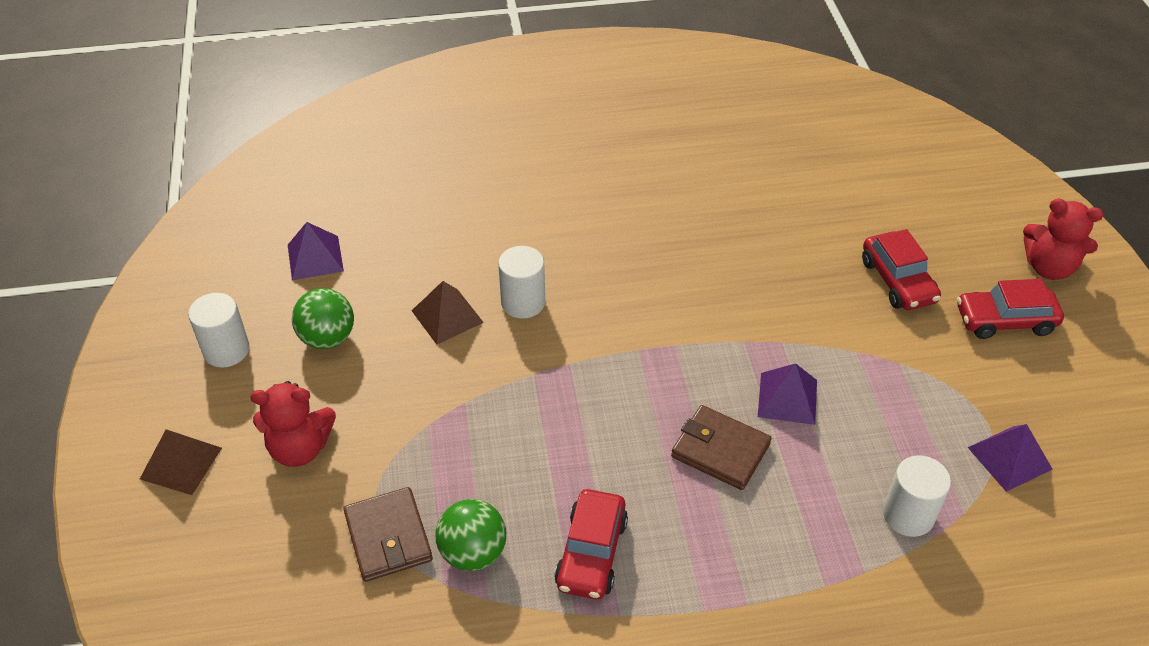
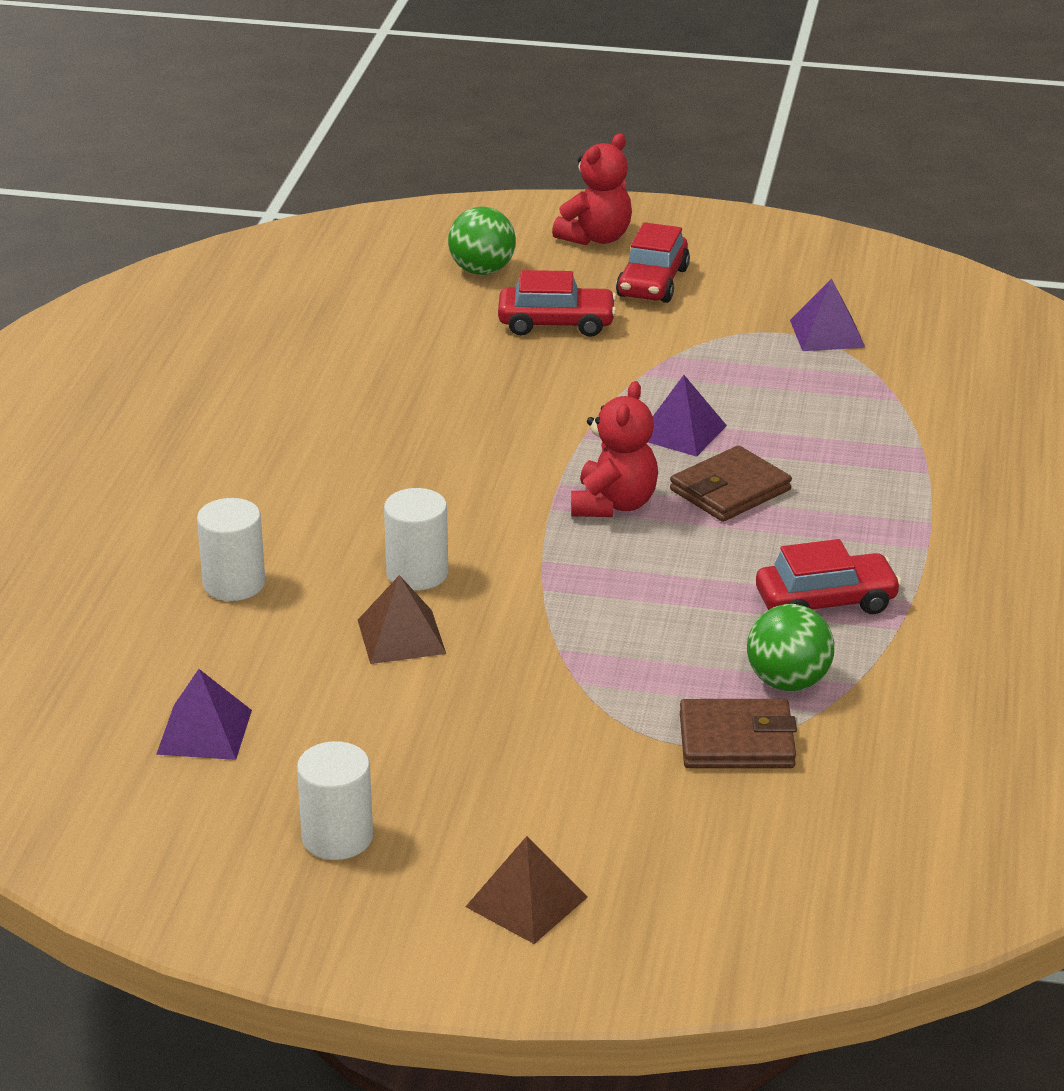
camera: 70 degrees left, 15 degrees down
(300, 448) = (558, 792): red teddy bear -> red teddy bear (613, 505)
(327, 338) = (374, 742): green ball -> green ball (482, 271)
(591, 553) = (826, 602): red car -> red car turned 45 degrees counterclockwise
(908, 515) = (867, 405): white cylinder -> white cylinder (234, 584)

